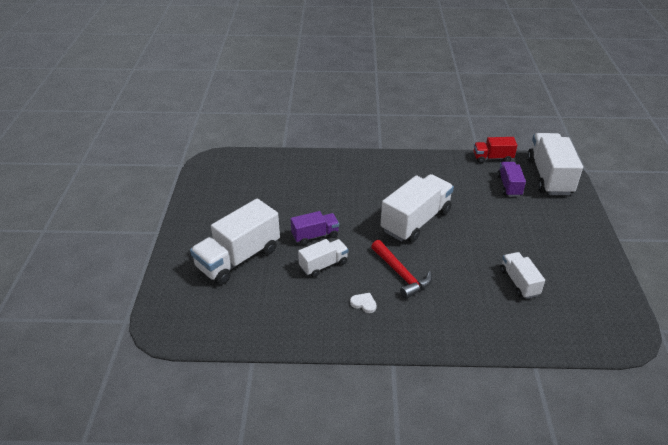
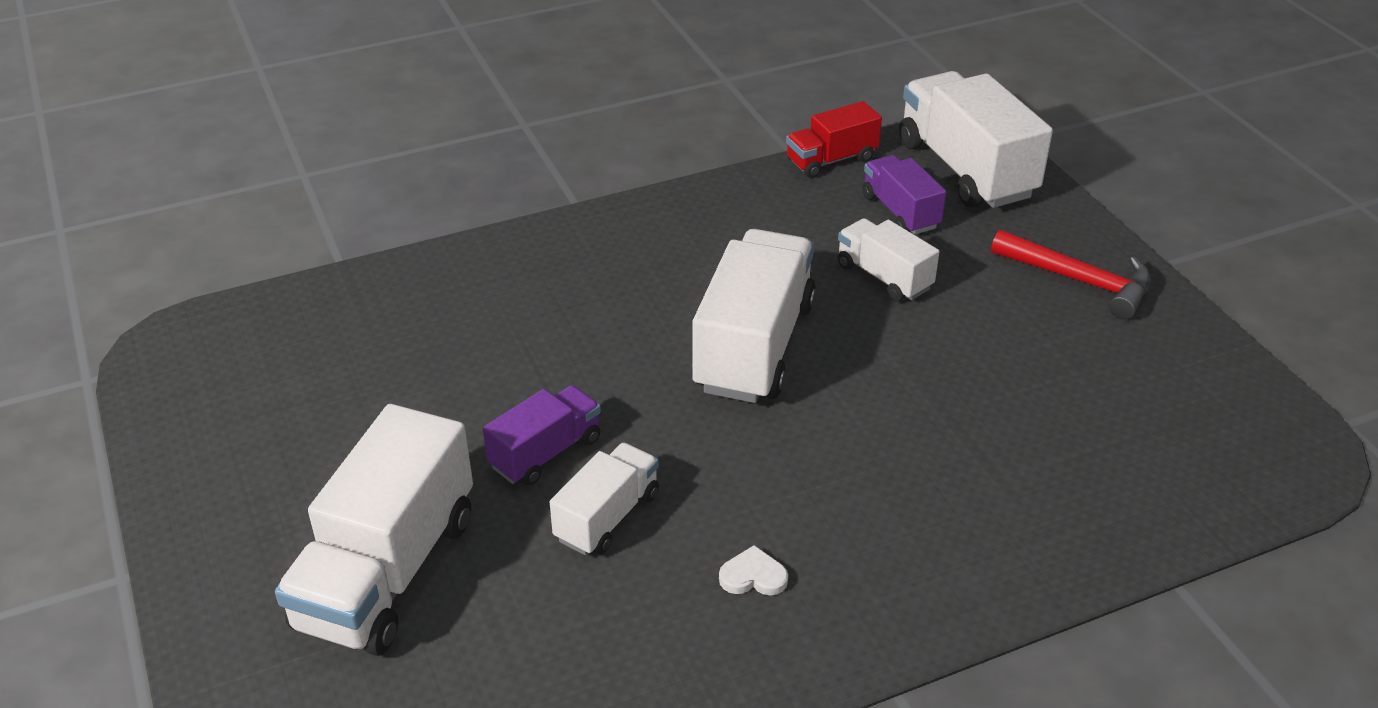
camera: 25 degrees left, 0 degrees up
(401, 274) = (794, 479): red hammer -> red hammer (1079, 281)
(519, 282) = (1043, 414): white truck -> white truck (884, 277)

